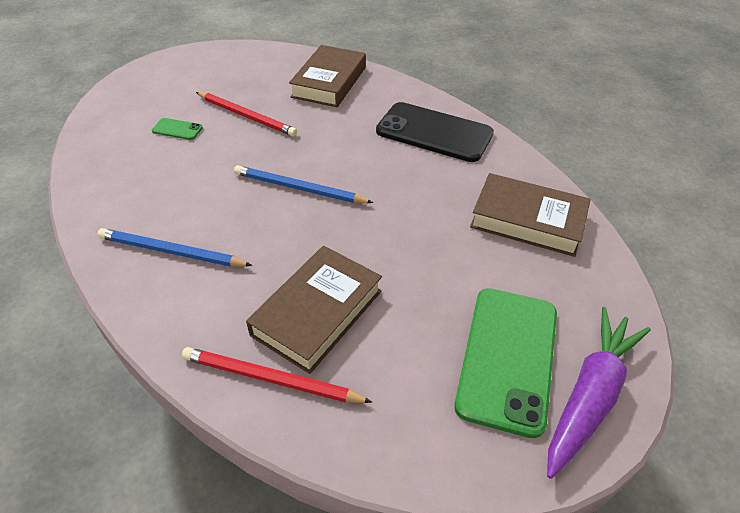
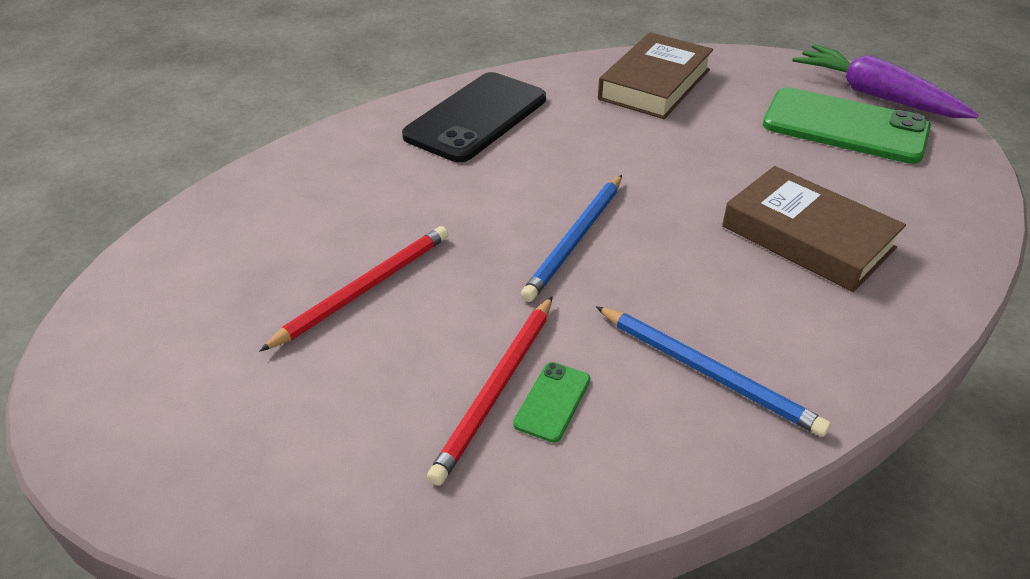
camera: 80 degrees left, 5 degrees down
(171, 252) = (708, 372): blue pencil -> blue pencil turned 75 degrees counterclockwise
(177, 129) = (372, 381): green phone -> green phone (552, 401)
(271, 379) = (910, 277): red pencil -> red pencil (496, 389)
(329, 82) = (300, 193): brown book -> none

